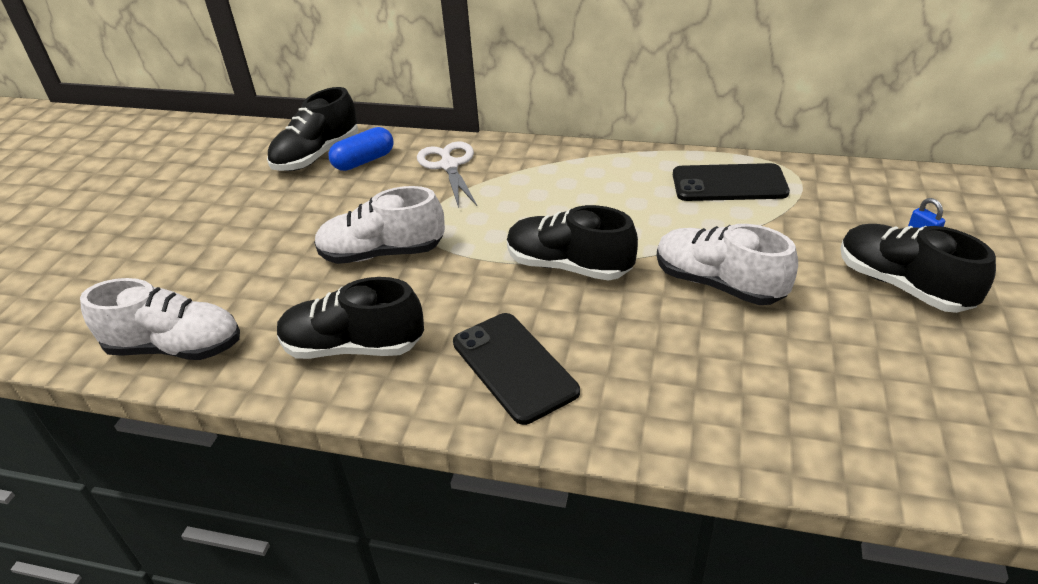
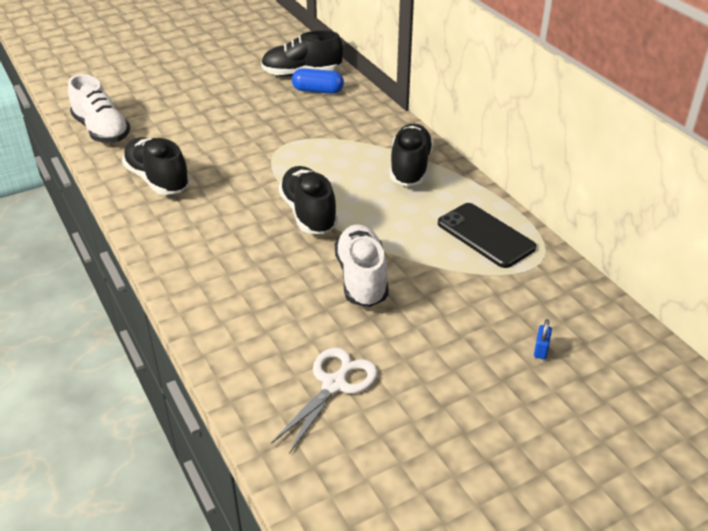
camera: 45 degrees right, 0 degrees up
(382, 253) = (241, 145): white shoe -> none
(449, 165) = (353, 120): white scissors -> white scissors (334, 384)
(514, 367) = (198, 238): black phone -> none
(901, 285) = (460, 360): black shoe -> black shoe (410, 168)

